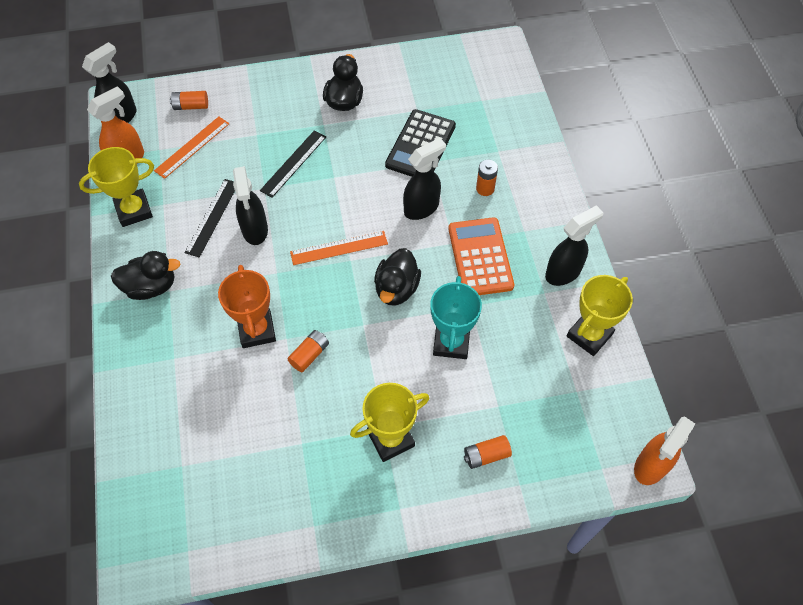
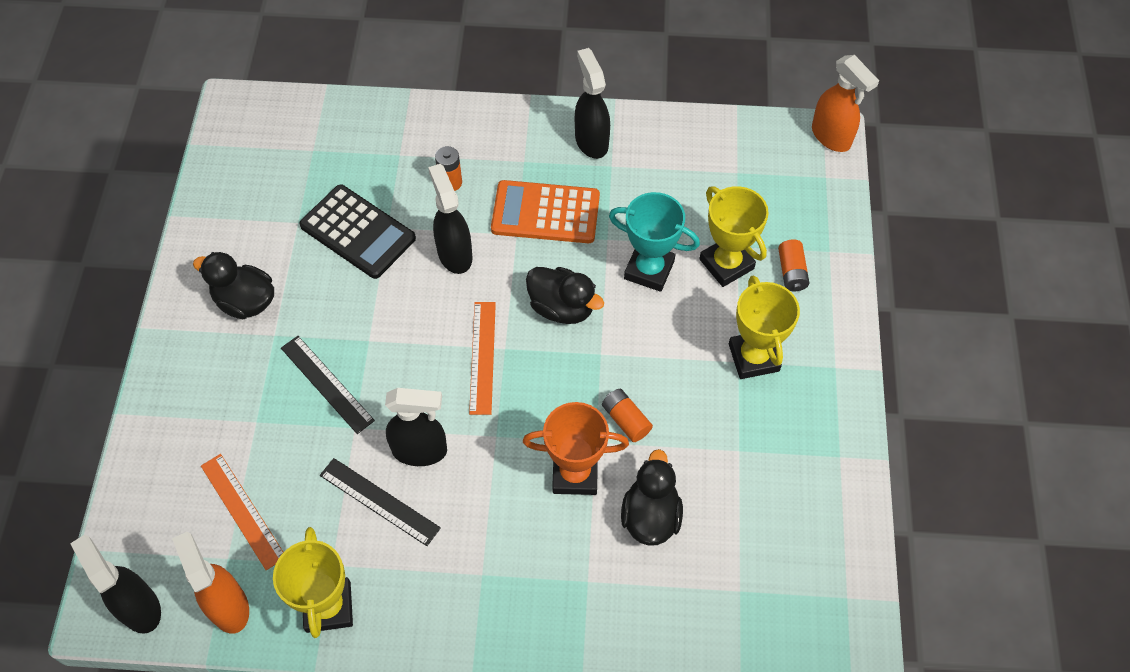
camera: 75 degrees left, 0 degrees up
(151, 286) = (468, 597): black duck -> black duck (650, 516)
(191, 106) = (163, 502): orange battery -> none
(589, 335) = (675, 141): yellow trophy -> yellow trophy (726, 264)

